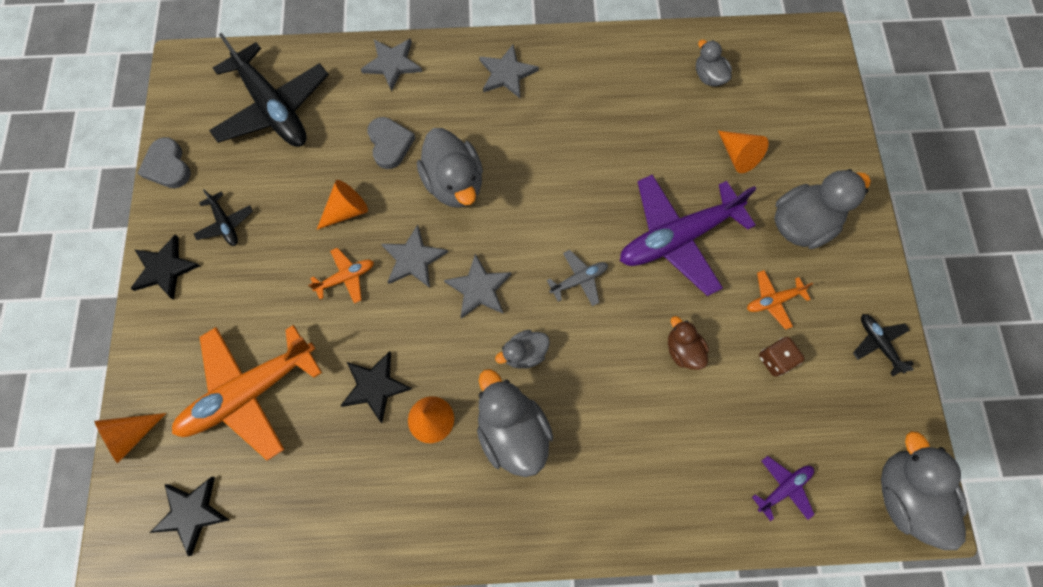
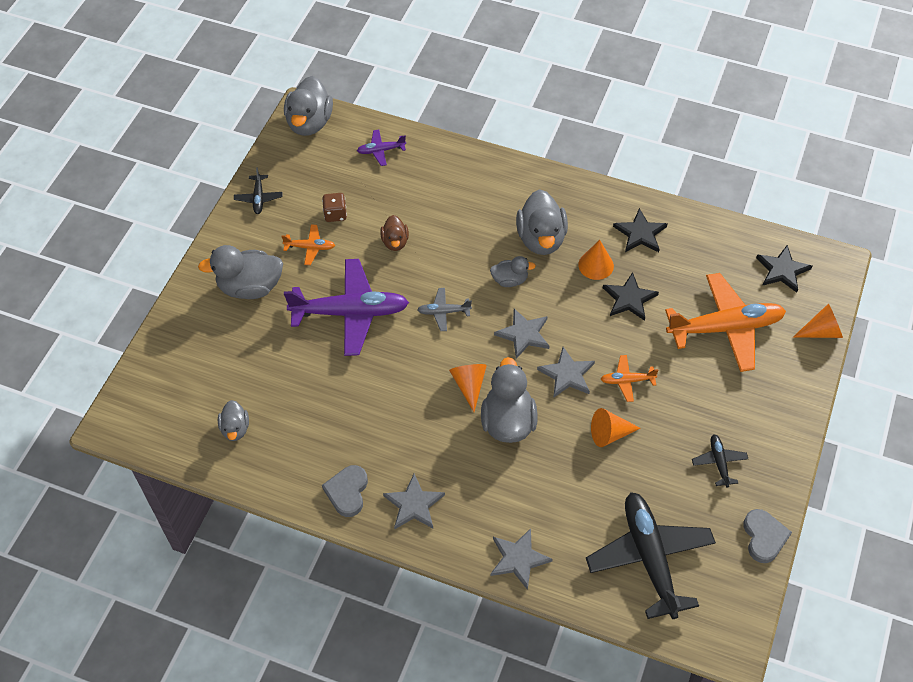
camera: 155 degrees left, 15 degrees down
(165, 268) = (779, 444): black star -> black star (640, 233)
(390, 144) = (551, 478): grey heart -> grey heart (347, 492)
(738, 156) = (260, 354): orange cone -> orange cone (469, 385)

